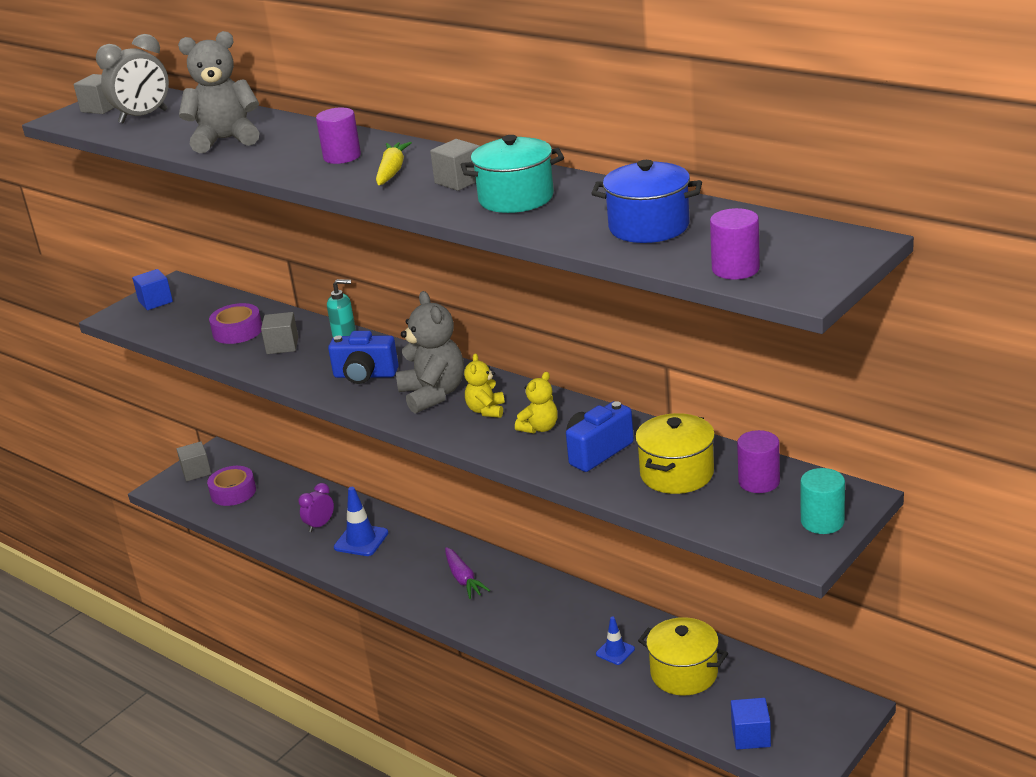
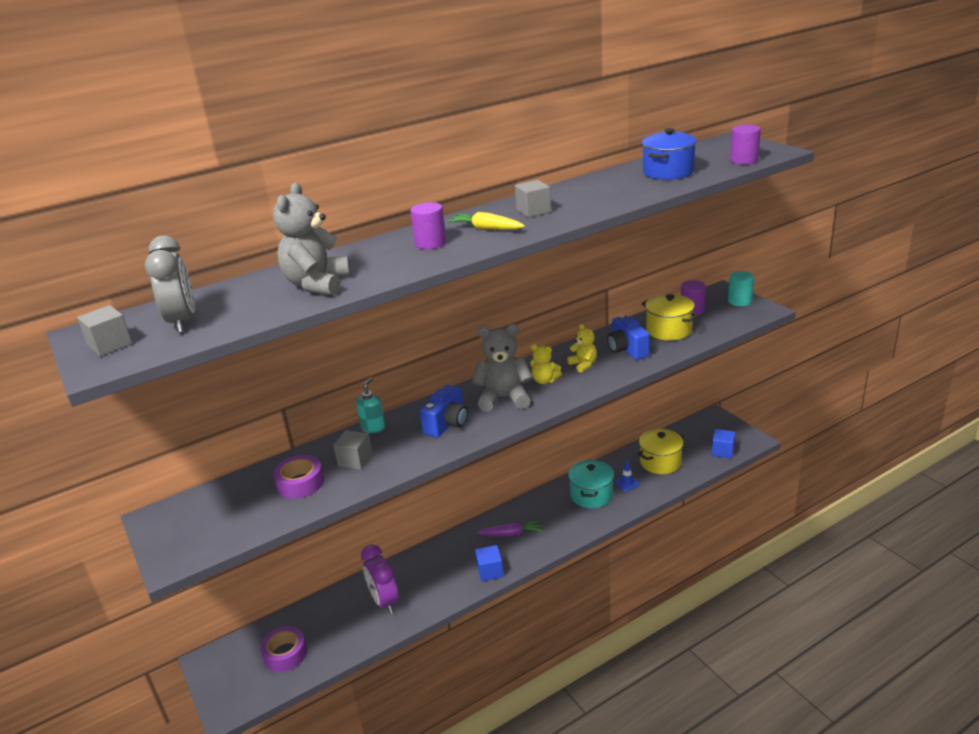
camera: 70 degrees left, 0 degrees up
(155, 301) = (174, 532): blue cube -> blue cube (490, 571)
(196, 472) = (225, 678): grey cube -> none
(320, 525) = (384, 601): purple clock -> purple clock, size x1.62
(361, 540) = (424, 580): blue traffic cone -> none
(516, 198) = (585, 198): turquoise pot -> turquoise pot (591, 495)

